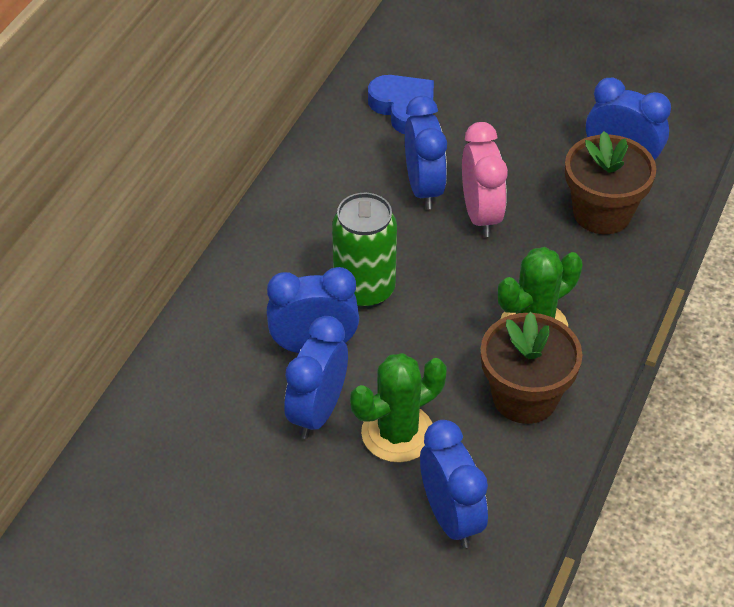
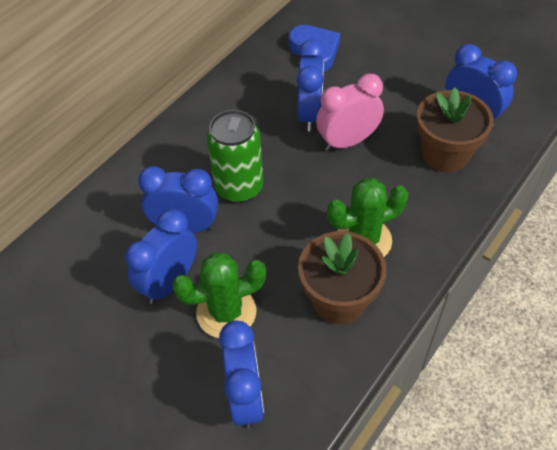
camera: 15 degrees right, 5 degrees up
(480, 215) = (348, 142): pink clock -> pink clock turned 120 degrees counterclockwise

